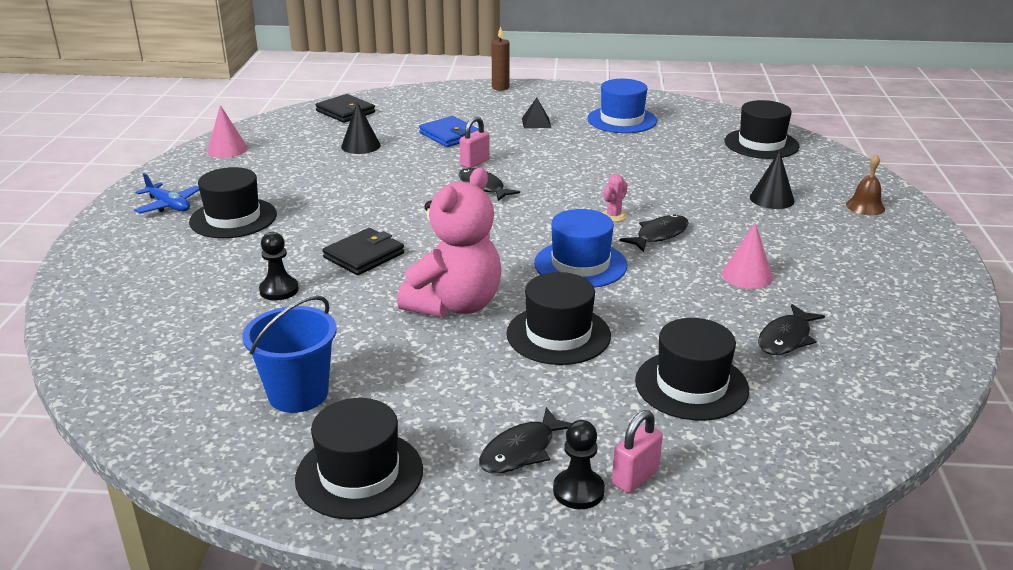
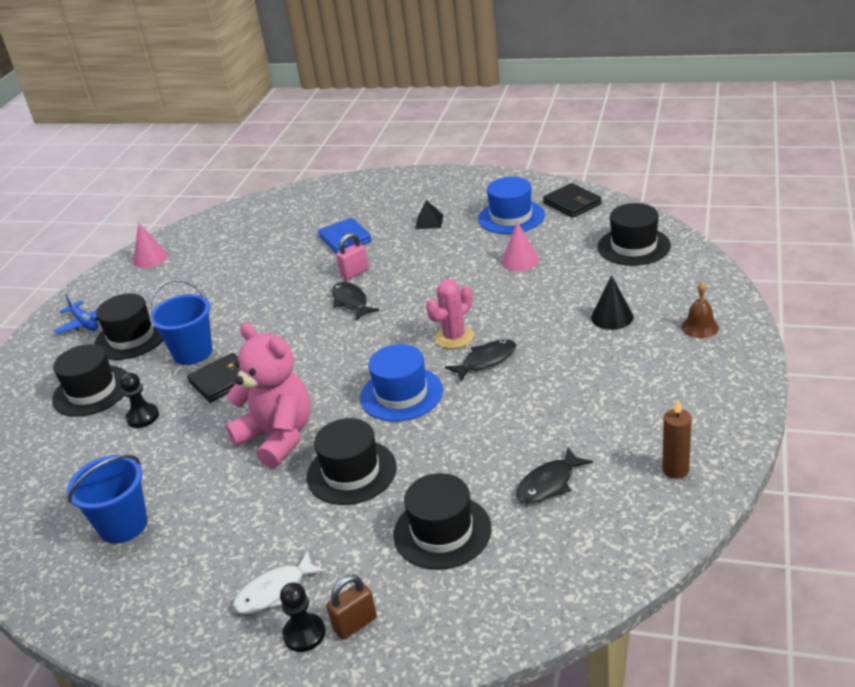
camera: 15 degrees right, 5 degrees up
(316, 231) = (193, 353): none -> blue bucket
(345, 112) = (264, 211): black wallet -> black wallet (572, 203)
(359, 474) = (143, 606): black hat -> black hat (92, 391)
(360, 146) = (263, 253): black cone -> none
(455, 305) = (278, 437): pink teddy bear -> pink teddy bear turned 90 degrees counterclockwise
(500, 87) = (413, 177): brown candle -> brown candle (675, 470)
(521, 451) = (275, 591): black fish -> white fish
(613, 216) = (454, 337): pink cactus -> pink cactus, size x1.62
(635, 477) = (355, 624): pink padlock -> brown padlock
(747, 275) = (546, 410): pink cone -> pink cone (520, 260)

